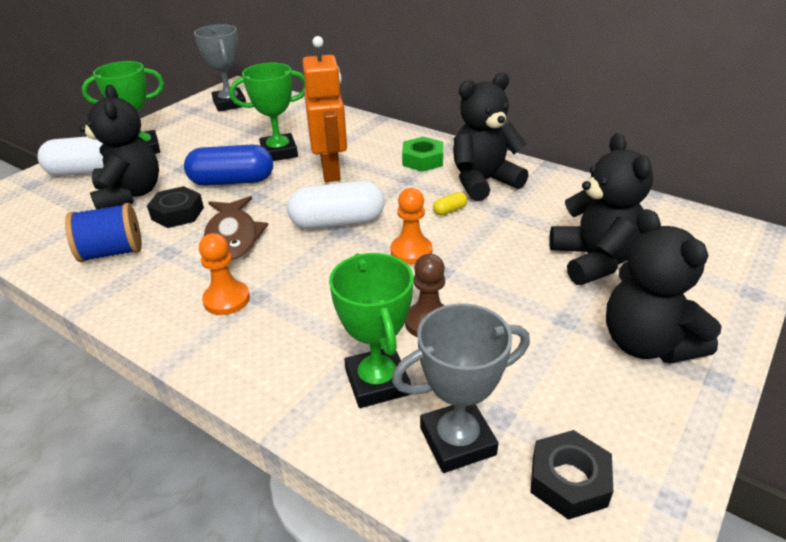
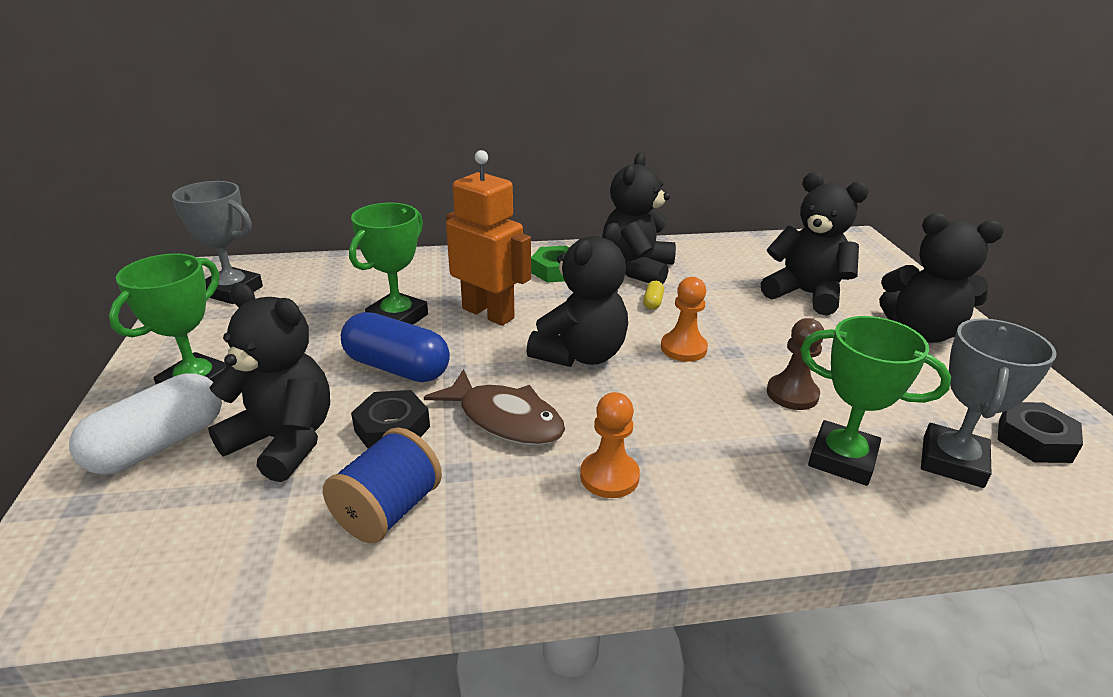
camera: 45 degrees left, 5 degrees down
(232, 181) = (397, 367): blue capsule -> blue capsule turned 75 degrees clockwise
(338, 222) = (580, 355): white capsule -> black teddy bear

